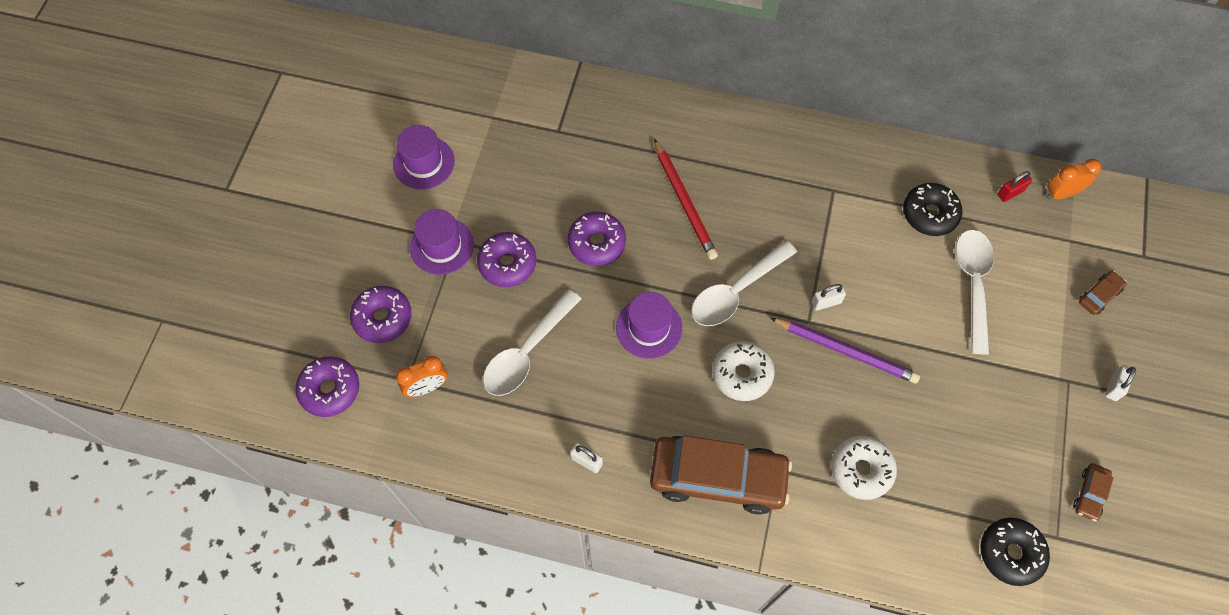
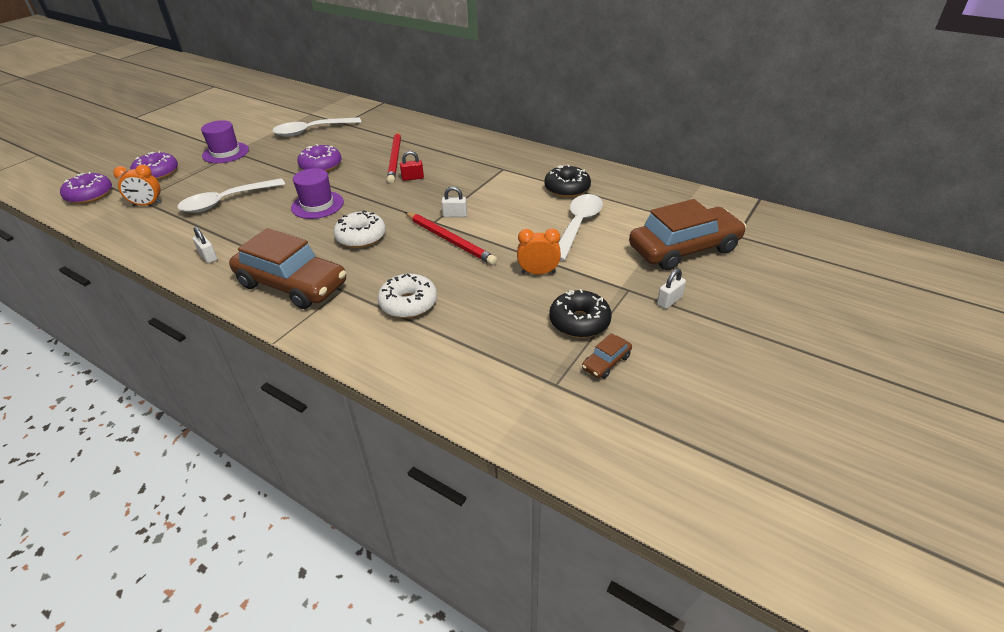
camera: 20 degrees right, 25 degrees down
(423, 163) = (252, 123): purple hat -> none
(507, 264) = (256, 165): purple donut -> none
(736, 291) = (394, 200): white spoon -> white spoon (312, 131)
(846, 351) = (450, 240): purple pencil -> red pencil
(1010, 193) = (638, 189): red padlock -> red padlock (412, 178)
(1010, 553) = (502, 384): black donut -> black donut (579, 322)
(1061, 193) = (680, 195): orange clock -> orange clock (538, 272)
(1099, 296) = (684, 249): brown car -> brown car, size x2.41

